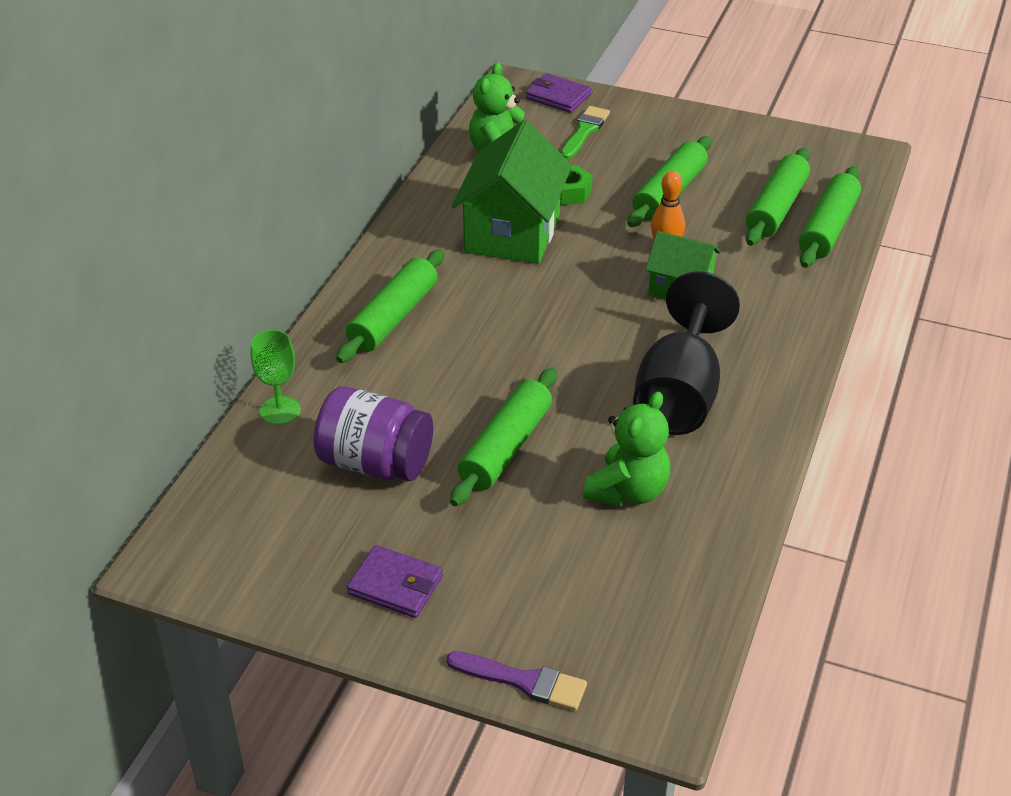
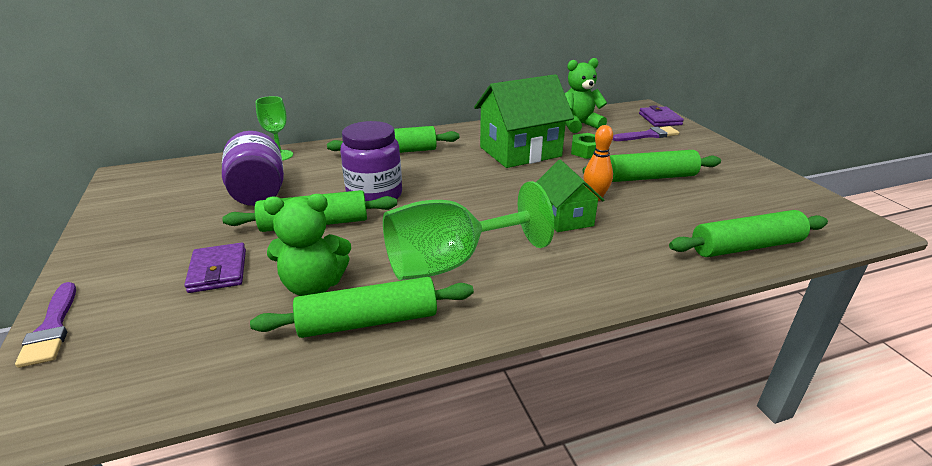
camera: 50 degrees right, 10 degrees down
(395, 585) = (142, 240): purple wallet -> purple wallet (218, 271)
(490, 381) = (374, 195): none -> purple jar
(584, 131) = (648, 135): green brush -> purple brush
(679, 394) = (450, 263): black goblet -> green goblet
(776, 208) = (720, 217): green rolling pin -> green rolling pin (368, 321)

